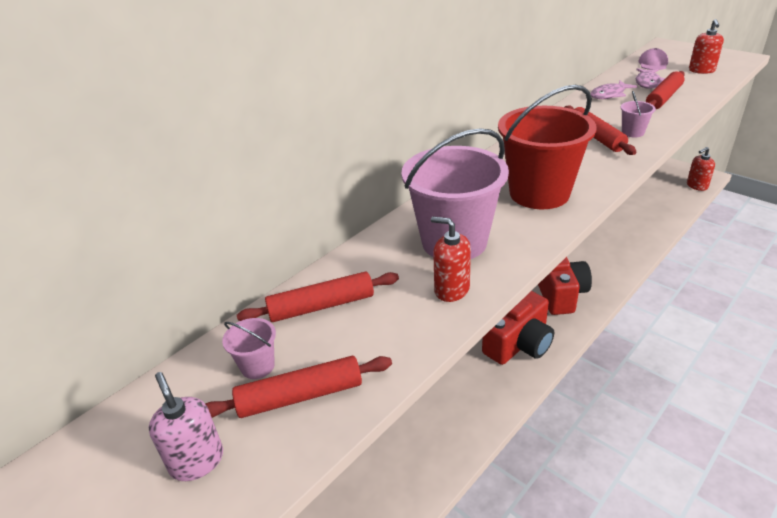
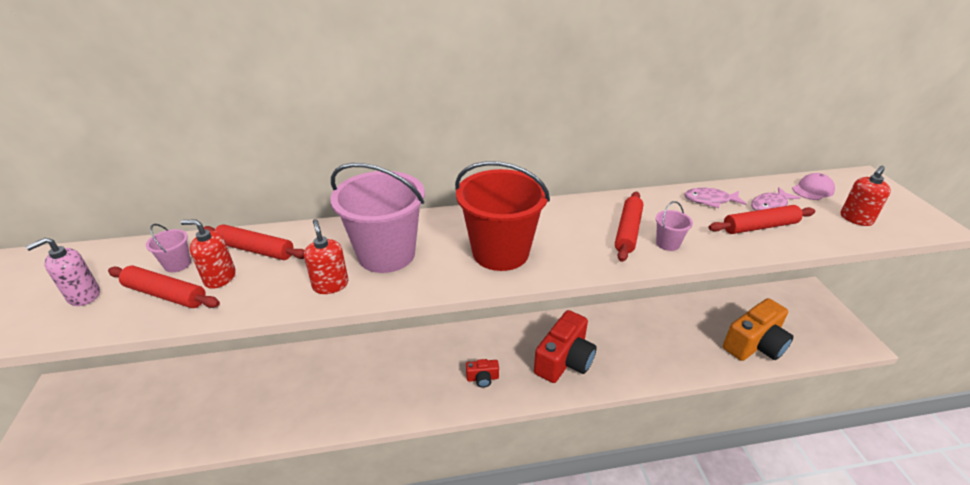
camera: 35 degrees right, 0 degrees up
(197, 461) = (84, 295): pink soap dispenser -> pink soap dispenser turned 135 degrees counterclockwise
(519, 344) = (482, 378): red camera -> red camera, size x0.47
(656, 209) = (755, 344): none -> orange camera
(697, 186) = (835, 347): red soap dispenser -> red soap dispenser (220, 278)

